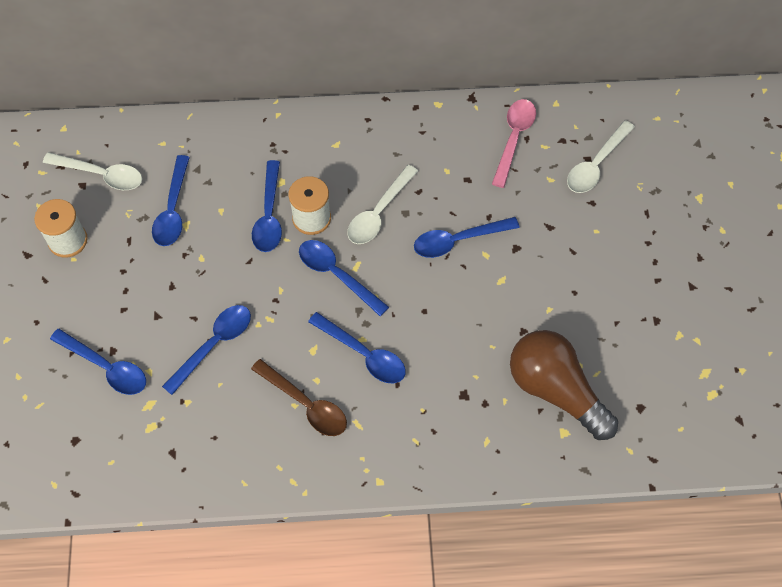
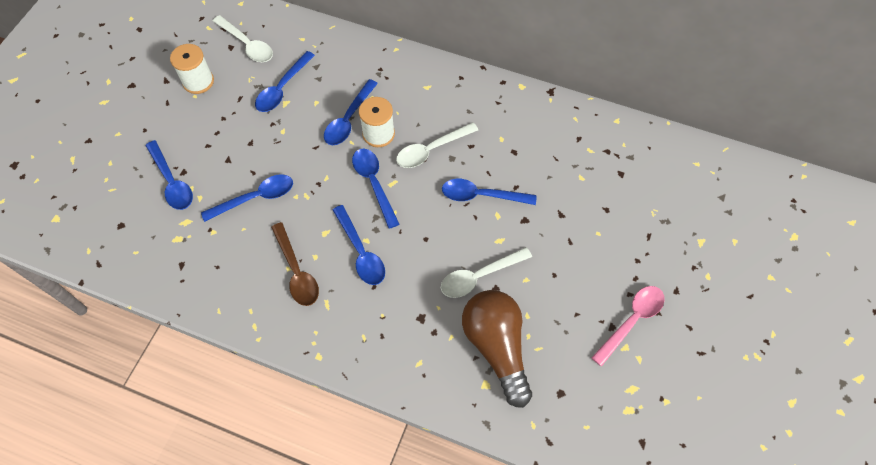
camera: 25 degrees right, 0 degrees up
(514, 139) = (568, 135): pink spoon -> pink spoon (631, 321)
(596, 165) = (625, 181): white spoon -> white spoon (479, 276)

